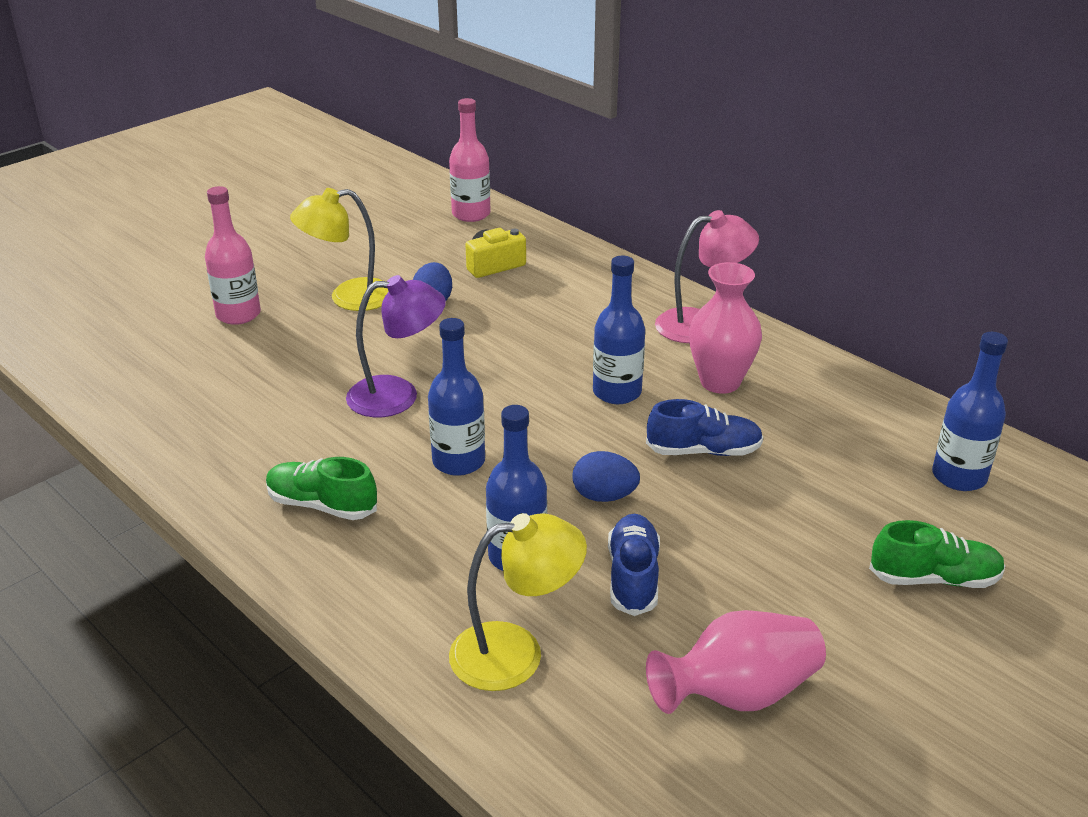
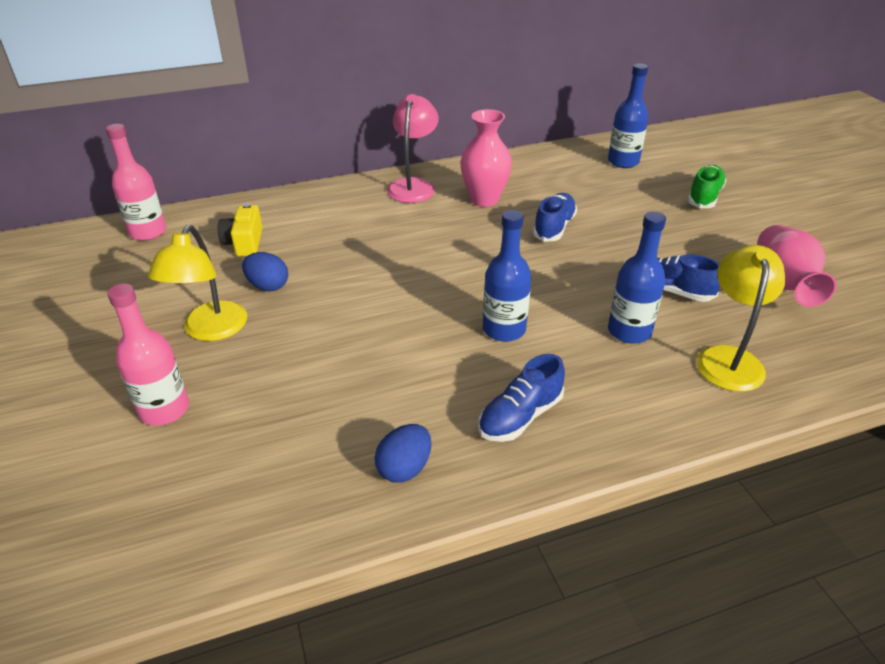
camera: 65 degrees left, 5 degrees up
(322, 505) = (520, 416): green shoe -> blue shoe
(398, 396) = (393, 339): purple lamp -> none
(604, 496) = (581, 277): blue egg -> blue egg (404, 468)
(617, 392) = (466, 239): blue bottle -> none

